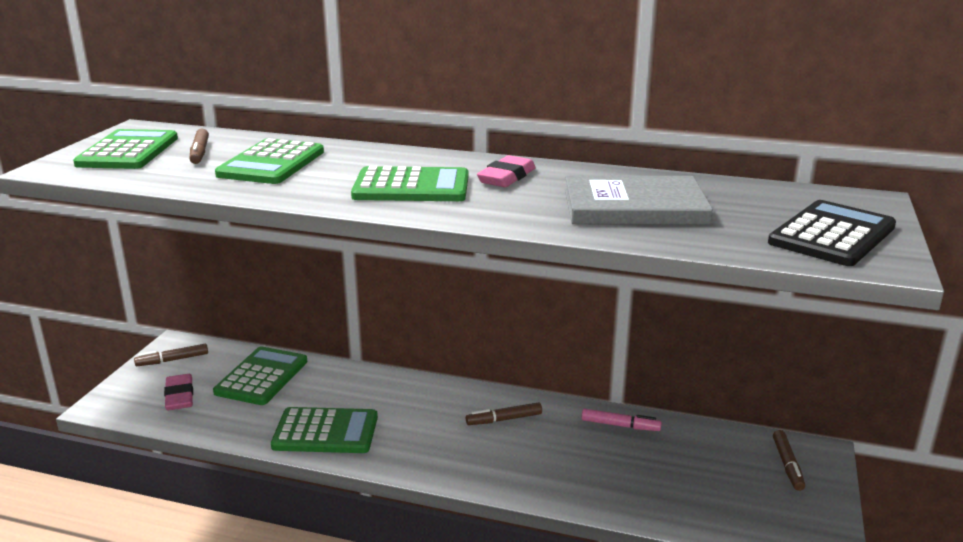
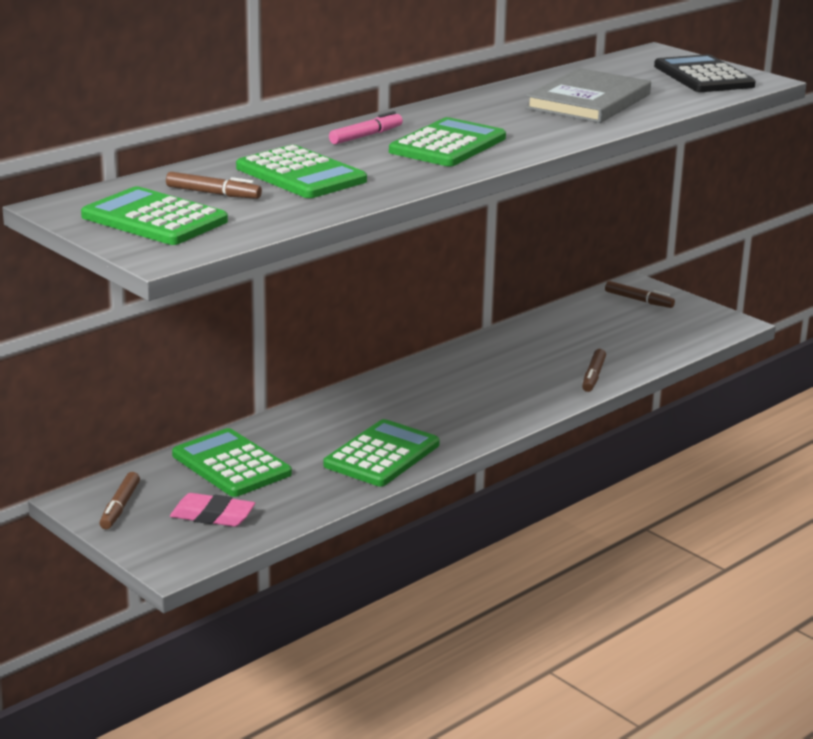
camera: 60 degrees left, 0 degrees up
(504, 419) = (459, 375): brown marker -> brown marker (593, 376)
(506, 177) = (469, 116): pink eraser -> none
(620, 425) = (523, 335): pink marker -> pink marker (366, 136)

